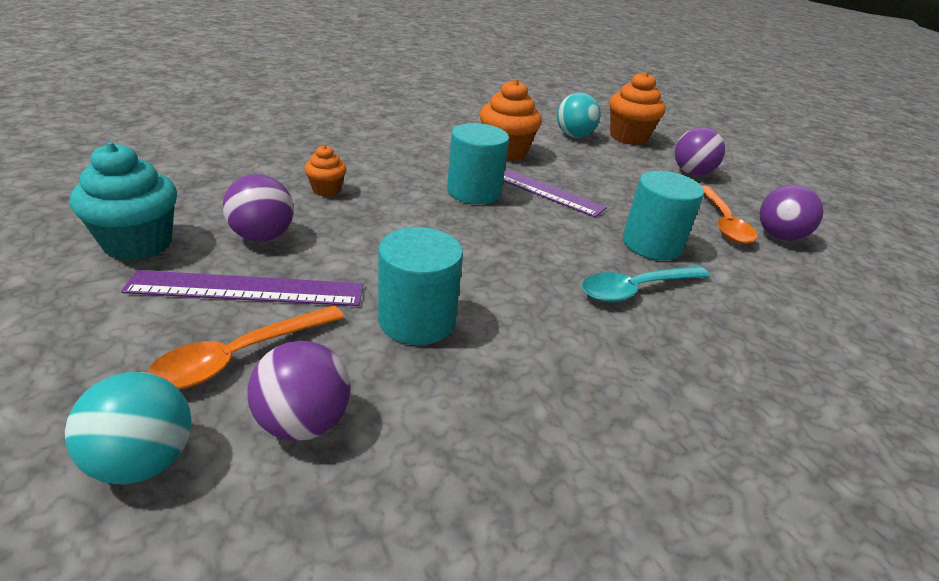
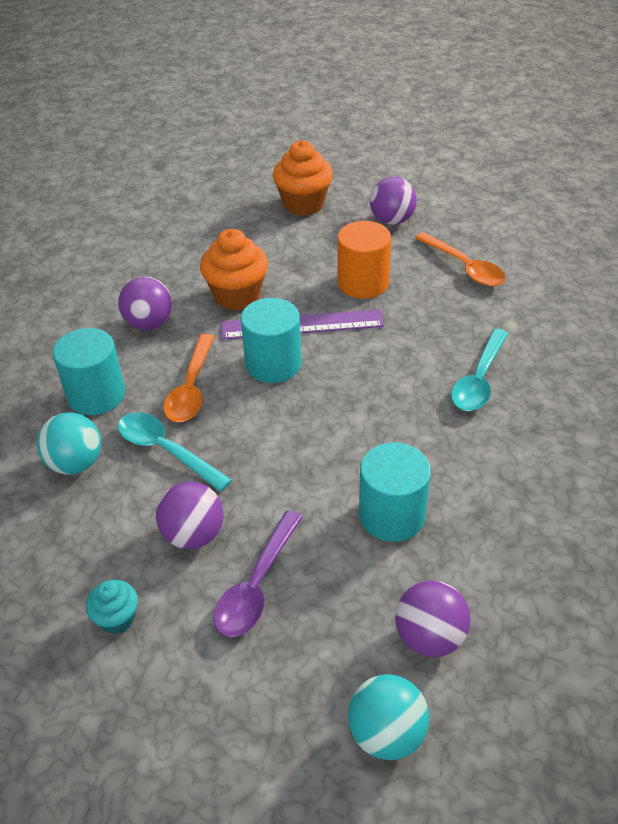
camera: 35 degrees left, 10 degrees up
(138, 243) = (117, 618): turquoise cupcake -> turquoise cupcake, size x0.55
(240, 356) = (333, 632): orange spoon -> orange spoon (191, 388)
(247, 289) = (257, 585): purple ruler -> purple spoon
(326, 190) = (166, 450): orange cupcake -> turquoise spoon
(574, 135) = (262, 233): turquoise ball -> turquoise ball (76, 463)
(614, 189) = (363, 283): none -> orange cylinder
(651, 244) = (445, 327): turquoise cylinder -> turquoise cylinder (96, 395)
(779, 237) = (507, 257): purple ball -> purple ball (149, 323)

